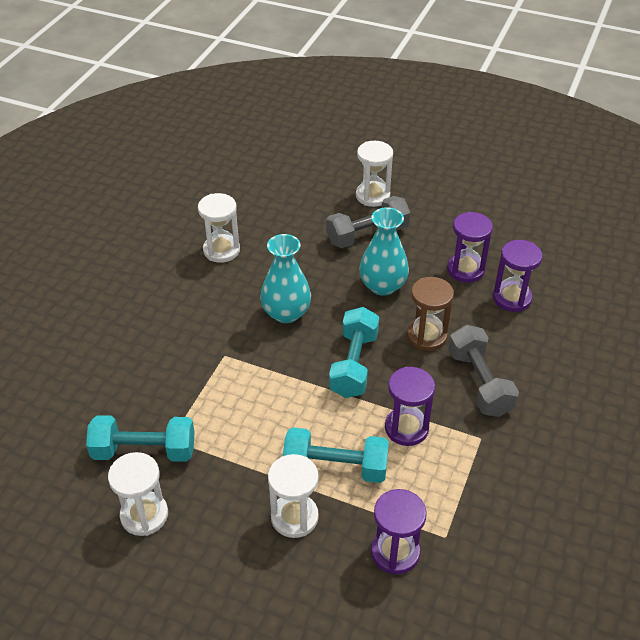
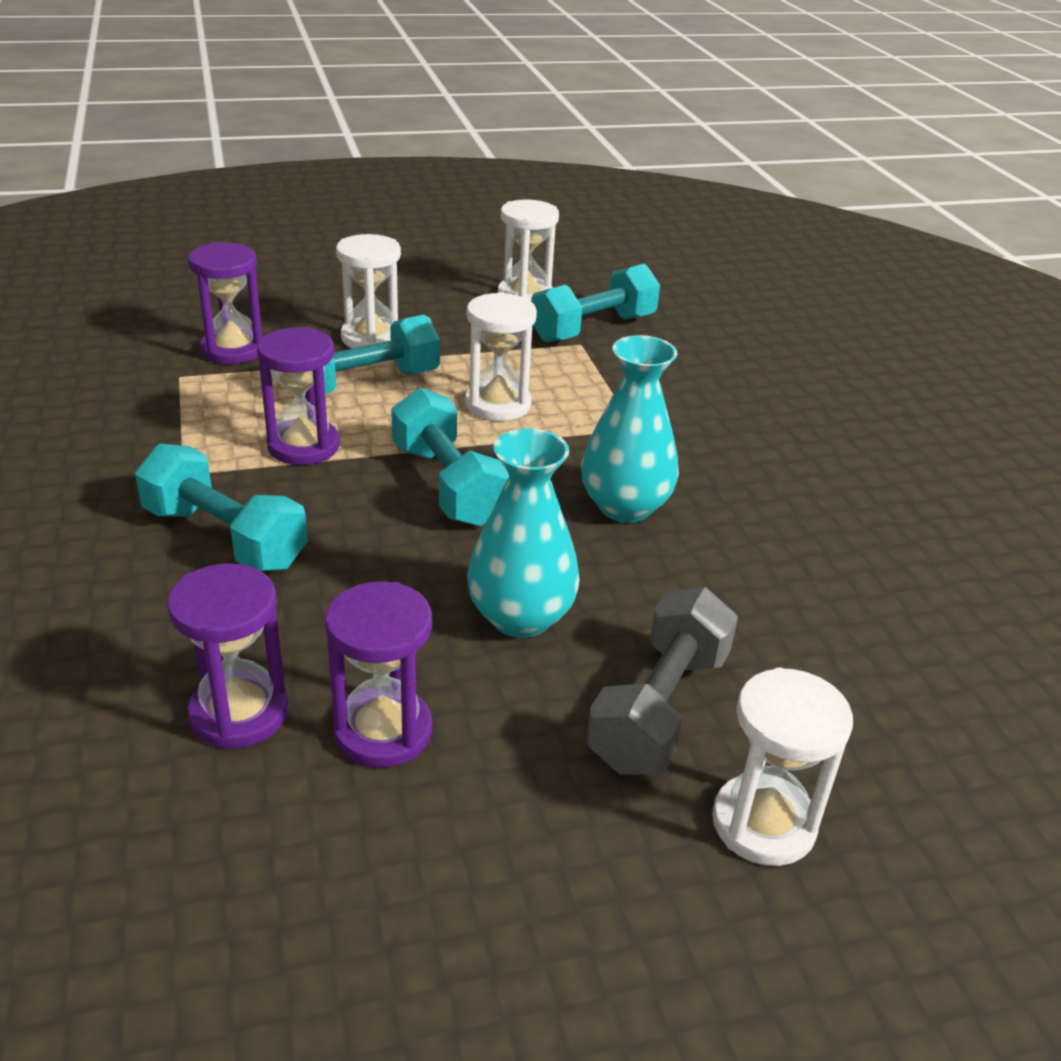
camera: 140 degrees right, 10 degrees down
(221, 250) = (851, 550): white hourglass -> white hourglass (497, 404)
(426, 336) = (365, 568): brown hourglass -> none
(479, 383) = (224, 537): grey dumbbell -> turquoise dumbbell

